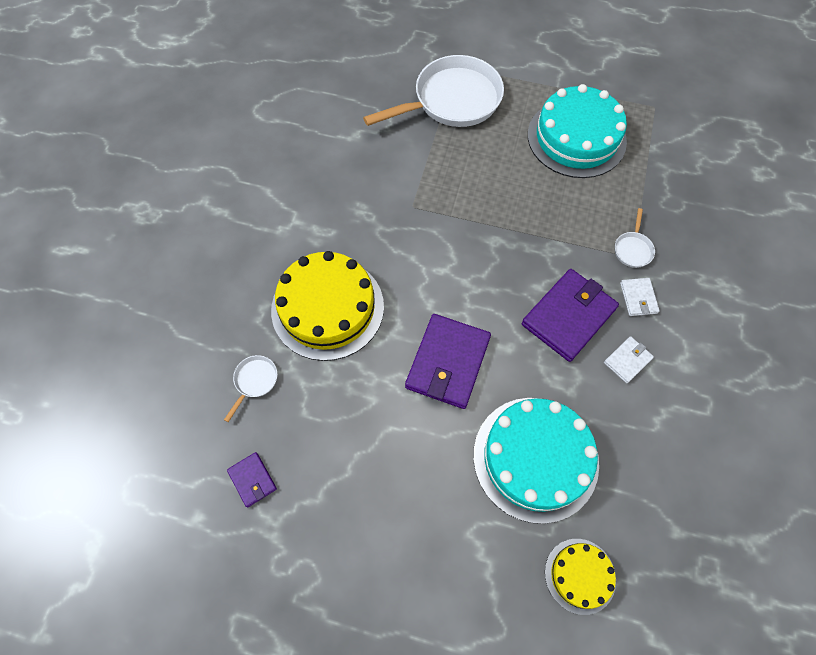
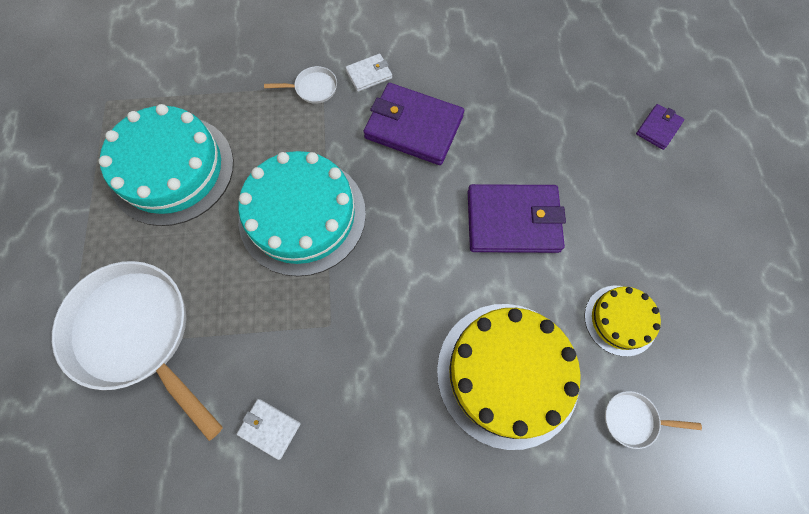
camera: 110 degrees left, 5 degrees up
(252, 480) = (731, 368): purple wallet -> purple wallet (658, 128)
(535, 458) = (567, 122): turquoise cake -> turquoise cake (302, 215)
(580, 575) = (642, 70): yellow cake -> yellow cake (620, 320)
(627, 360) = (439, 72): white wallet -> white wallet (269, 428)

